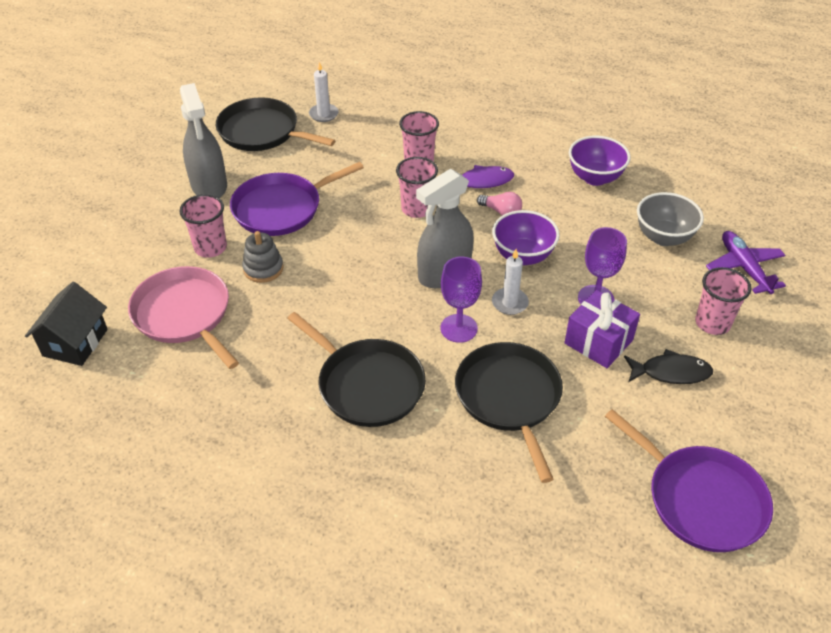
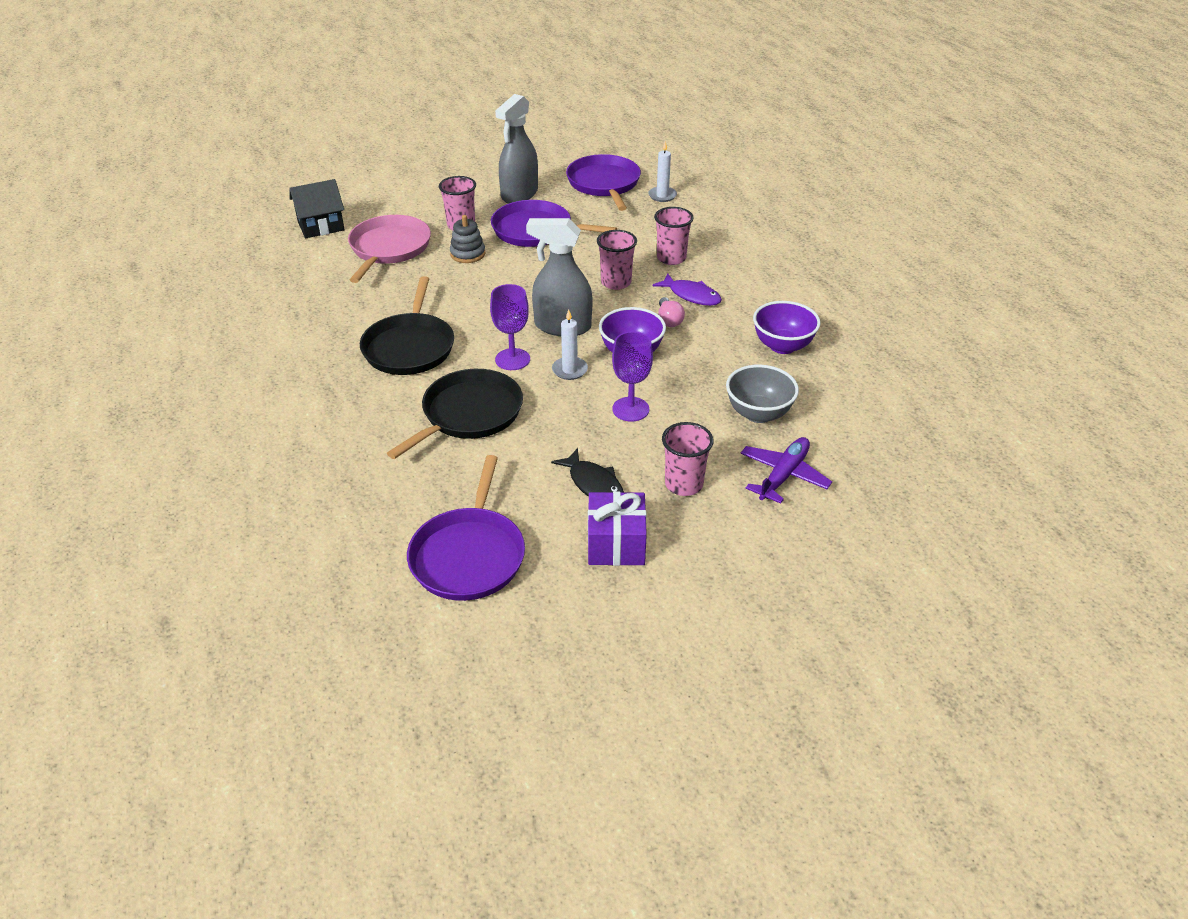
camera: 50 degrees right, 5 degrees down
(262, 132) = (604, 184): black pan -> purple pan
(598, 341) = (582, 431): purple gift -> purple gift (616, 544)

